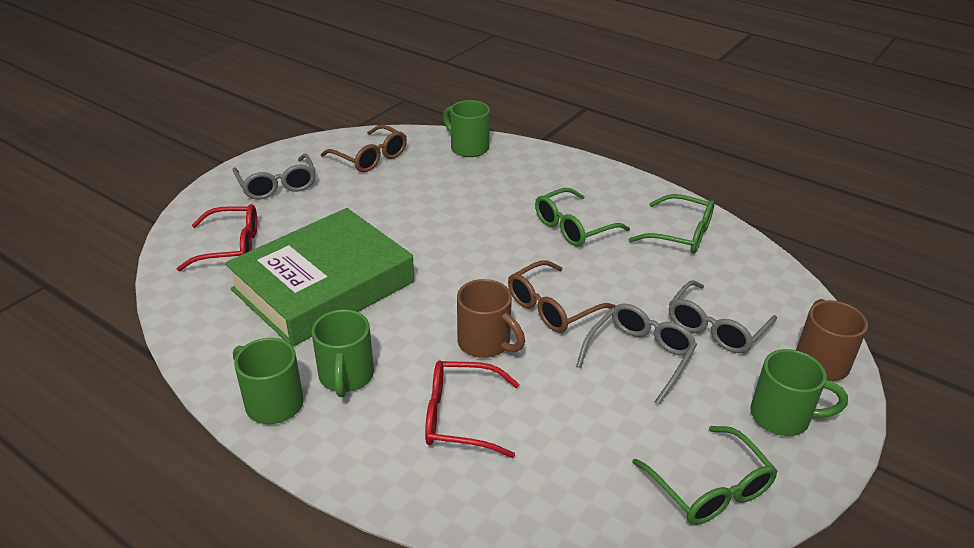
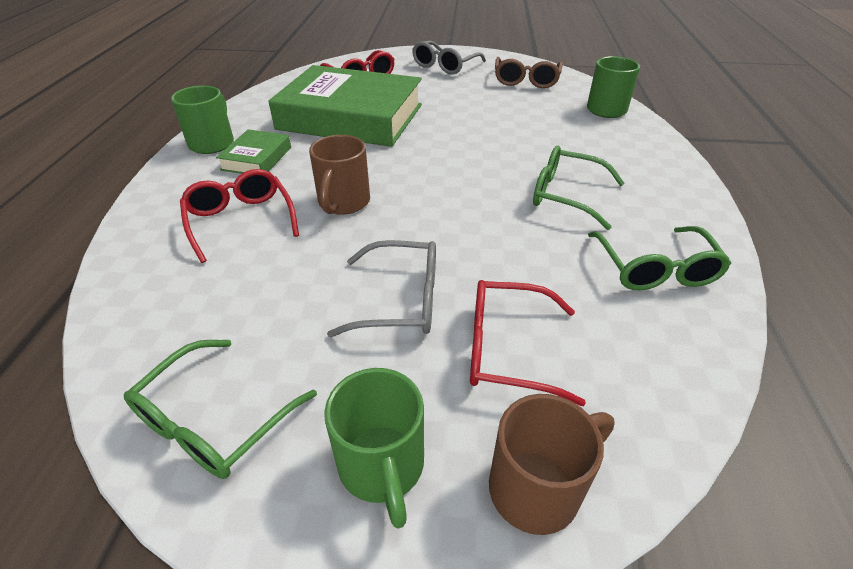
camera: 60 degrees right, 5 degrees up
(346, 377) = (256, 158): green mug -> green book
(552, 307) = (426, 221): brown glasses -> none
(715, 328) = (506, 349): grey glasses -> red glasses

